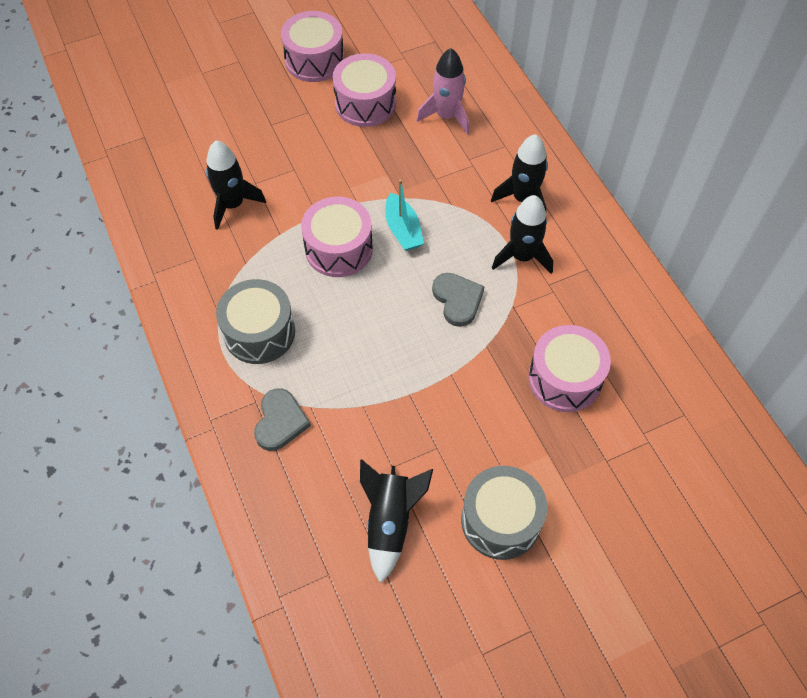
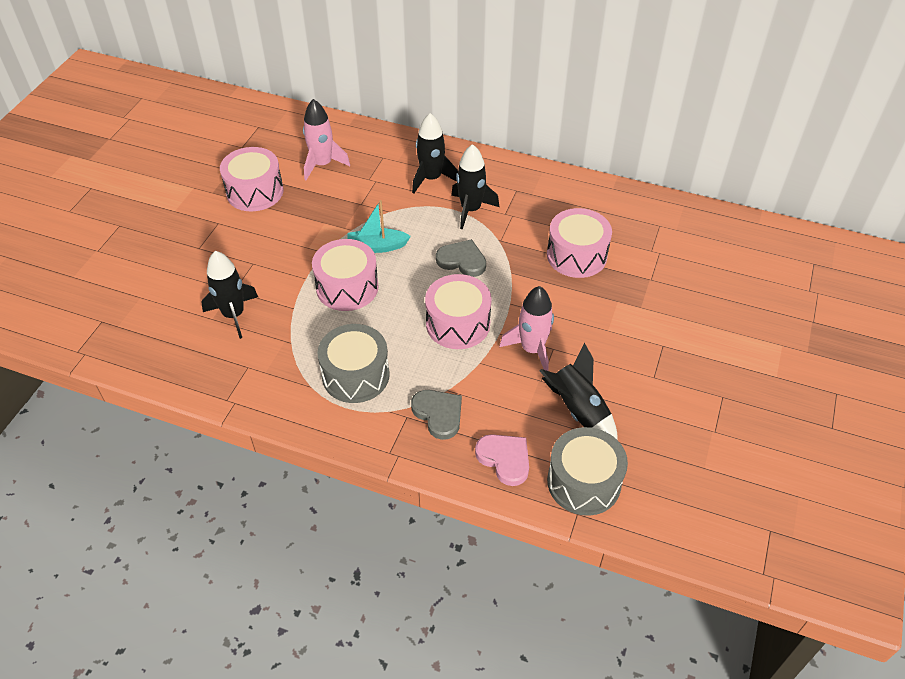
camera: 45 degrees left, 10 degrees down
(284, 507) = (504, 459): none -> pink heart
(314, 60) = (181, 189): pink drum -> pink drum (458, 324)
(403, 230) = (377, 246): turquoise boat -> turquoise boat turned 150 degrees clockwise
(418, 432) = (532, 349): none -> pink rocket
(500, 520) = (636, 356): grey drum -> grey drum (584, 482)

